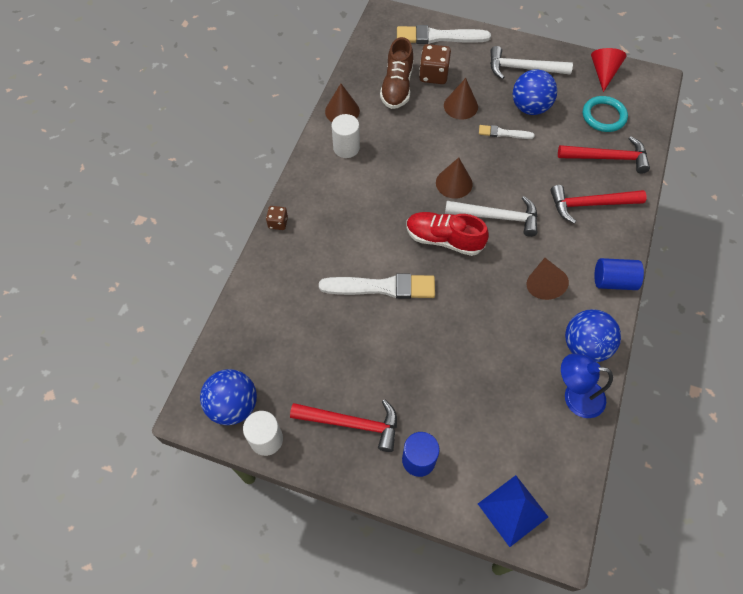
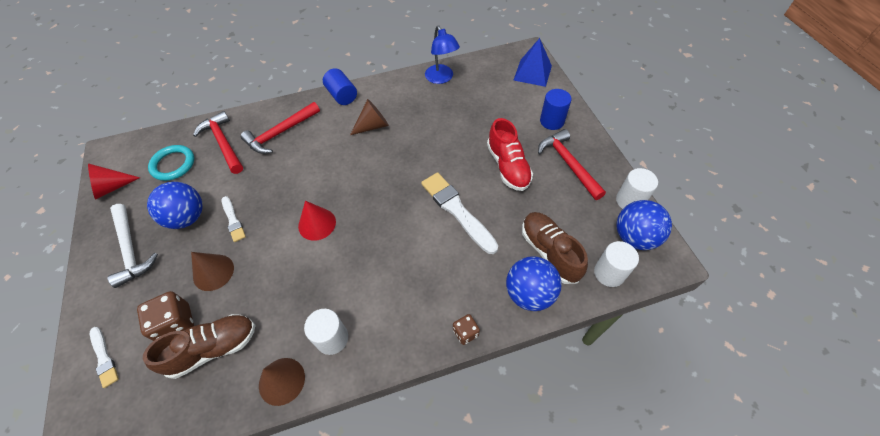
camera: 125 degrees left, 5 degrees down
(226, 354) = (609, 273): none -> white cylinder
(283, 326) = (549, 252): none -> brown shoe
(438, 37) = (104, 358): white brush -> white brush, size x0.54
(444, 239) = (381, 198): red shoe -> red shoe (508, 166)
(454, 183) = (317, 224): brown cone -> red cone
(497, 217) = (333, 178): white hammer -> none
(585, 346) = (403, 88): blue ball -> blue ball (529, 293)
(590, 204) = (280, 133): red hammer -> red hammer turned 90 degrees clockwise

